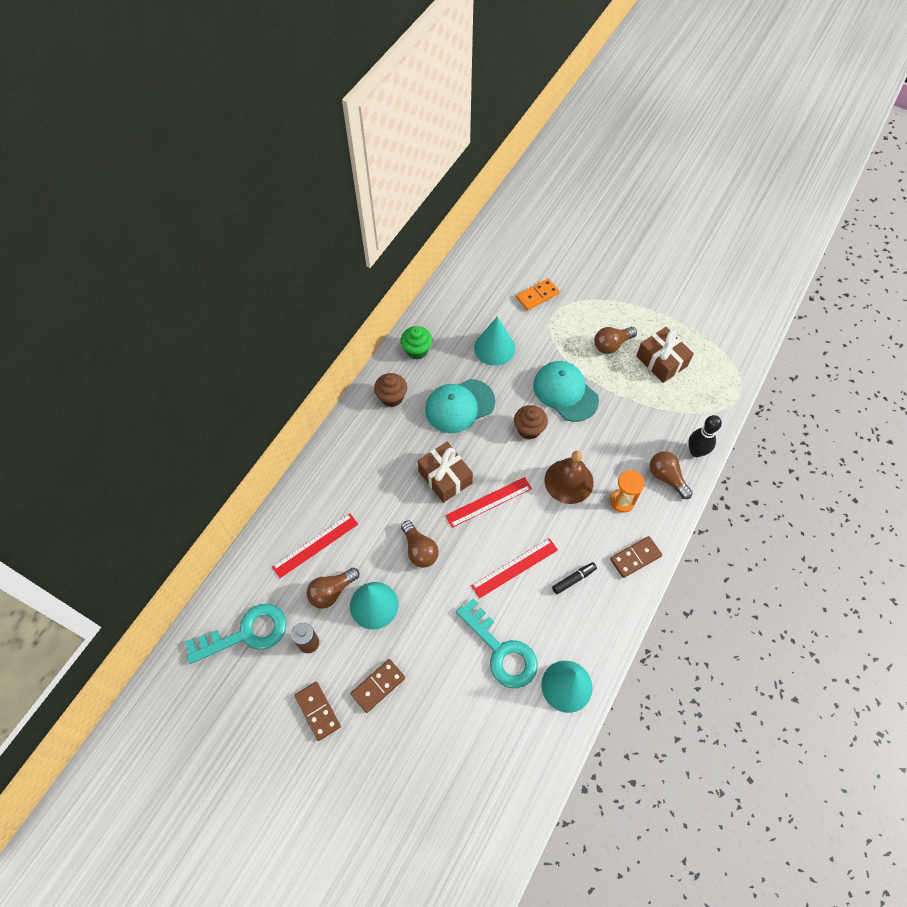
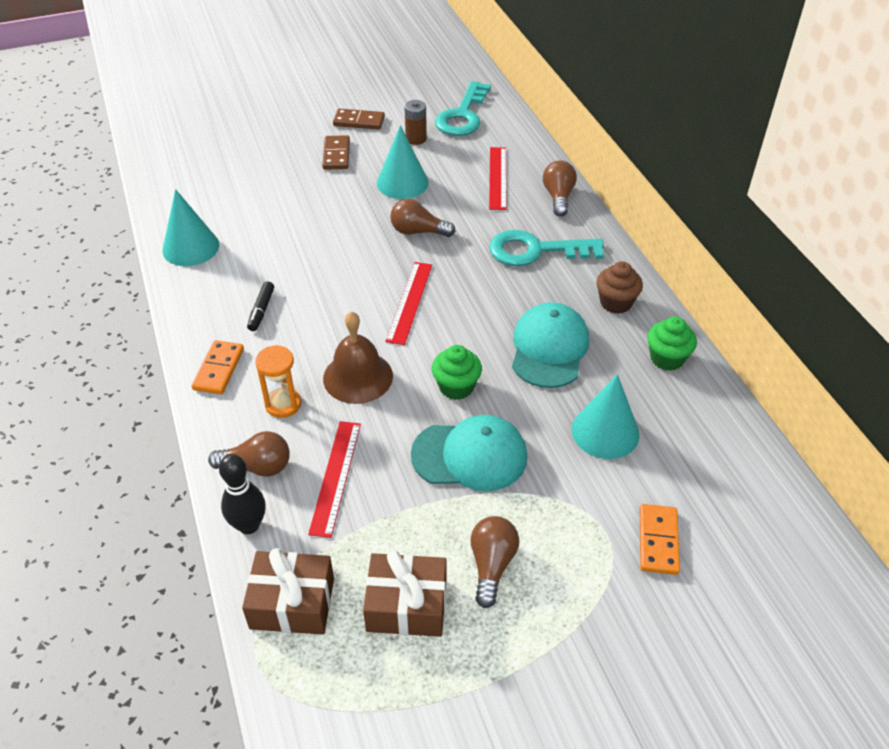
camera: 130 degrees right, 15 degrees down
(332, 592) = (443, 167): brown light bulb -> brown light bulb (558, 197)
(445, 477) = (473, 288): brown gift -> brown gift (292, 603)
(501, 650) = (269, 229): turquoise key -> turquoise key (535, 250)
(515, 568) = (324, 279): red ruler -> red ruler (335, 477)
(529, 429) = (456, 387): brown cupcake -> green cupcake
(635, 558) = (218, 369): brown domino -> orange domino

